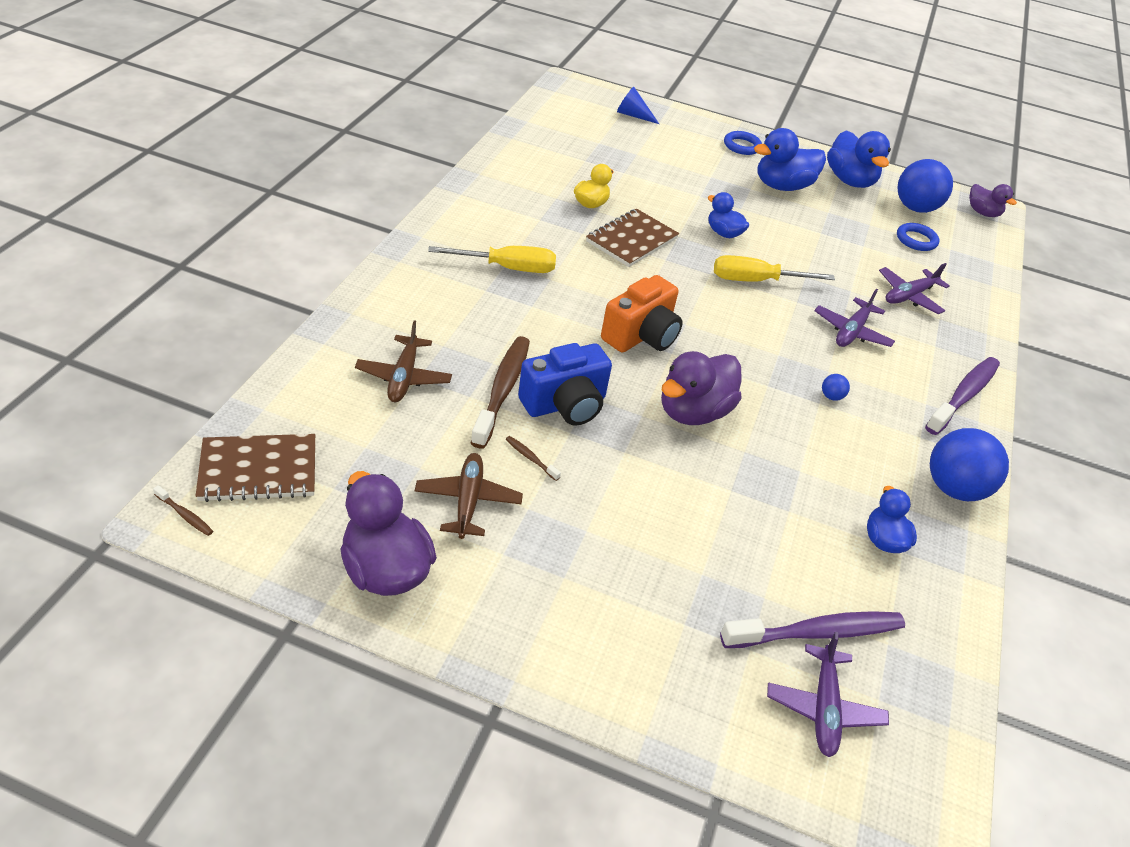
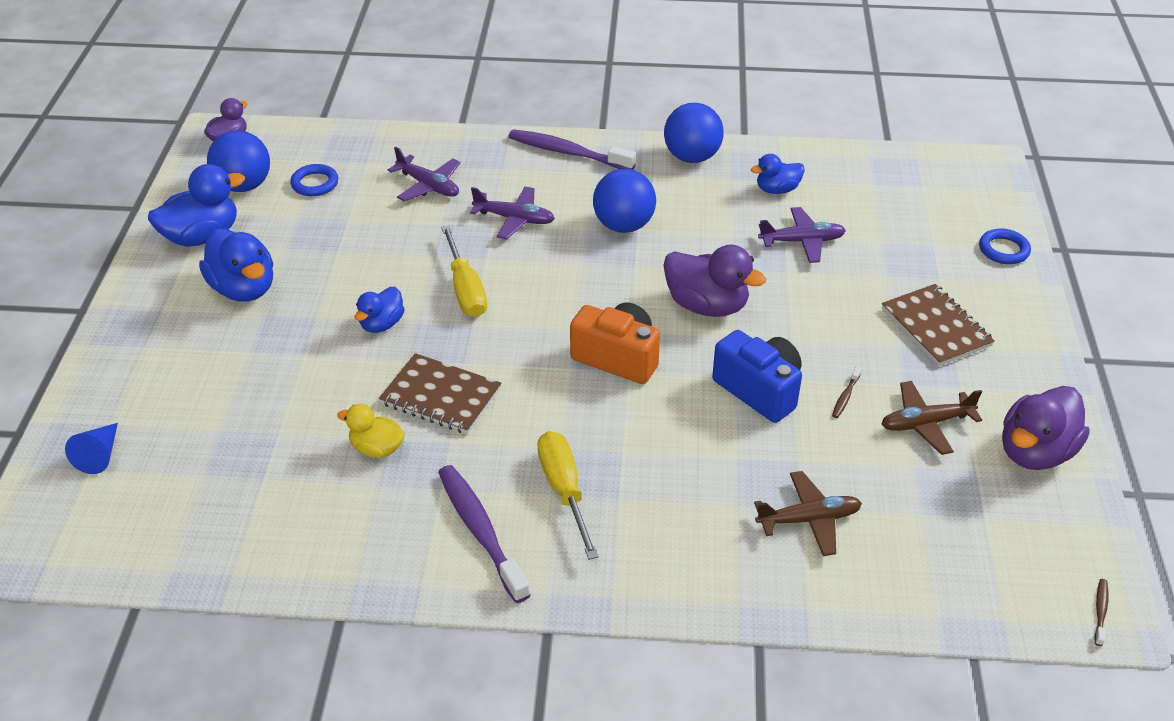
camera: 100 degrees left, 0 degrees up
(258, 470) = (1011, 582): brown notebook -> brown notebook (936, 327)
(502, 390) = (772, 439): brown toothbrush -> none
(742, 146) = (151, 334): blue ring -> blue ring (1003, 250)
(817, 633) = (892, 216): purple toothbrush -> purple toothbrush (480, 531)
(823, 708) = (950, 209): purple plane -> purple plane (802, 241)
(831, 396) = (623, 225): blue ball -> blue ball, size x2.48

